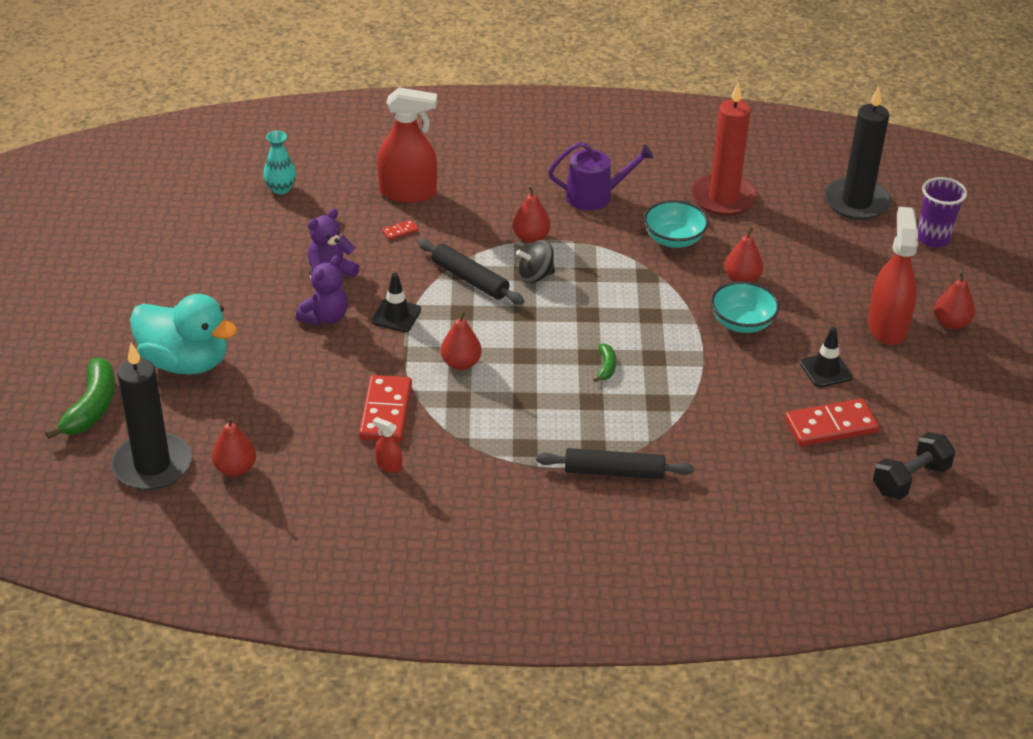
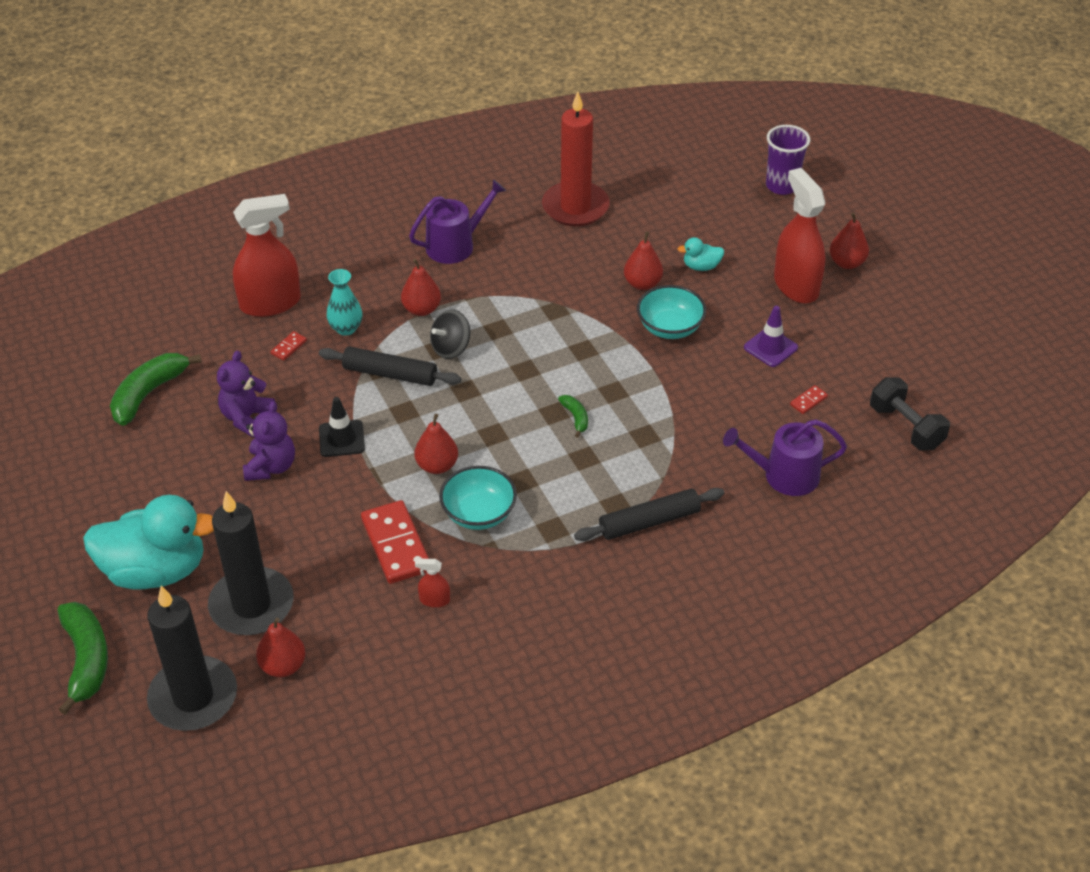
camera: 25 degrees left, 5 degrees up
(265, 230) = (148, 394): none -> green banana
(281, 189) = (136, 343): turquoise vase -> turquoise vase (346, 328)
(674, 239) = (556, 265): turquoise bowl -> turquoise bowl (478, 513)
(764, 479) = (784, 475): none -> purple watering can
(807, 282) = (701, 266): none -> turquoise duck
(826, 370) = (770, 347): black traffic cone -> purple traffic cone
(830, 426) = (808, 401): red domino -> red domino, size x0.43
(856, 202) = (695, 172): black candle -> black candle (251, 605)
(910, 480) = (906, 427): black dumbbell -> black dumbbell turned 60 degrees counterclockwise

